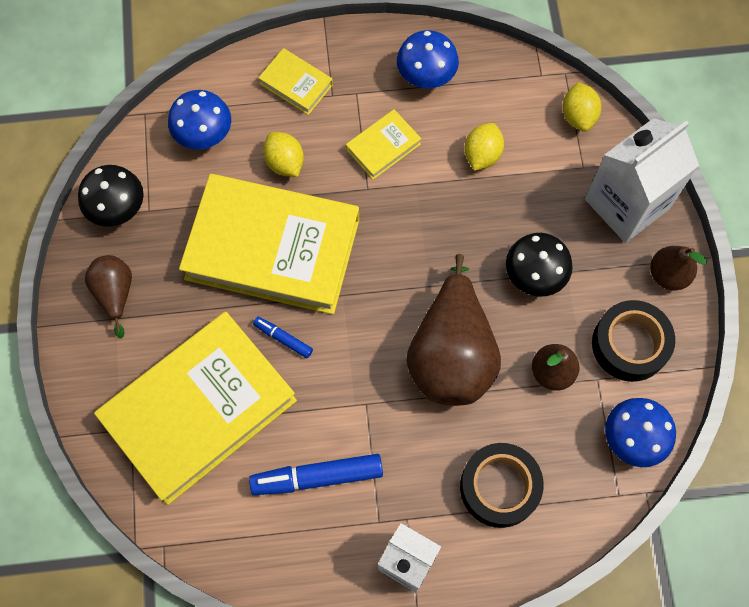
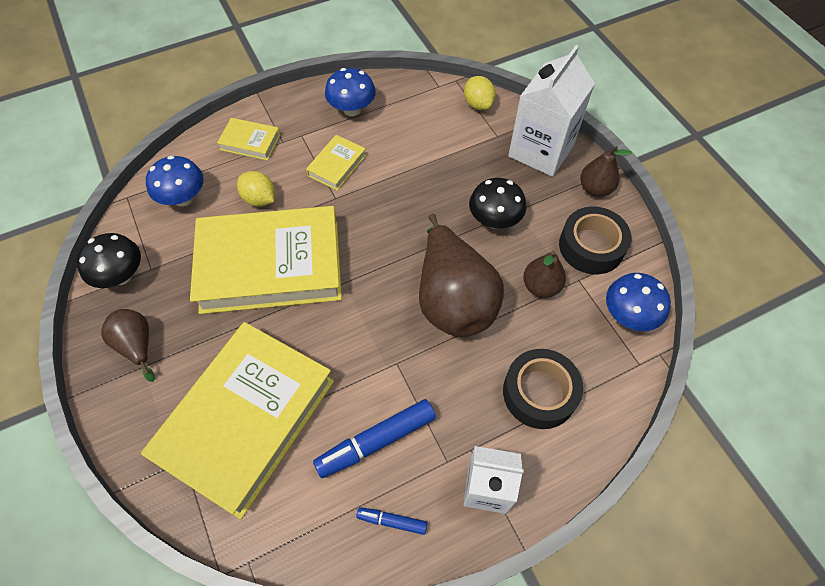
camera: 20 degrees left, 10 degrees down
(283, 339) = (304, 333): blue marker -> blue marker (392, 521)
(482, 155) = (417, 149): yellow lemon -> none

